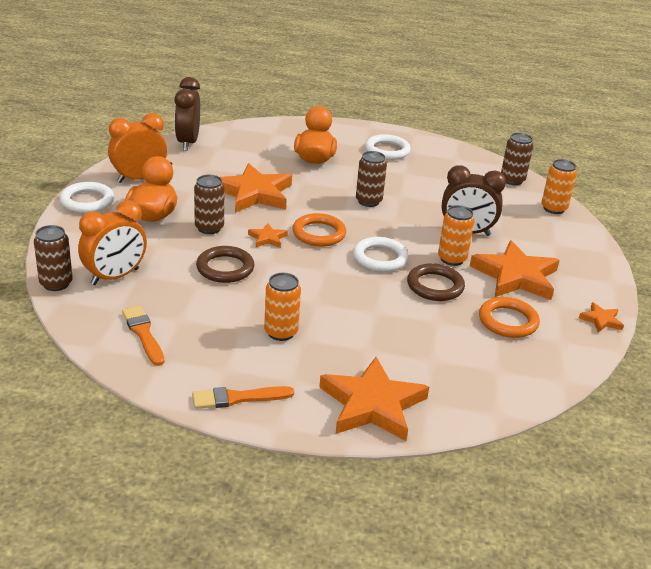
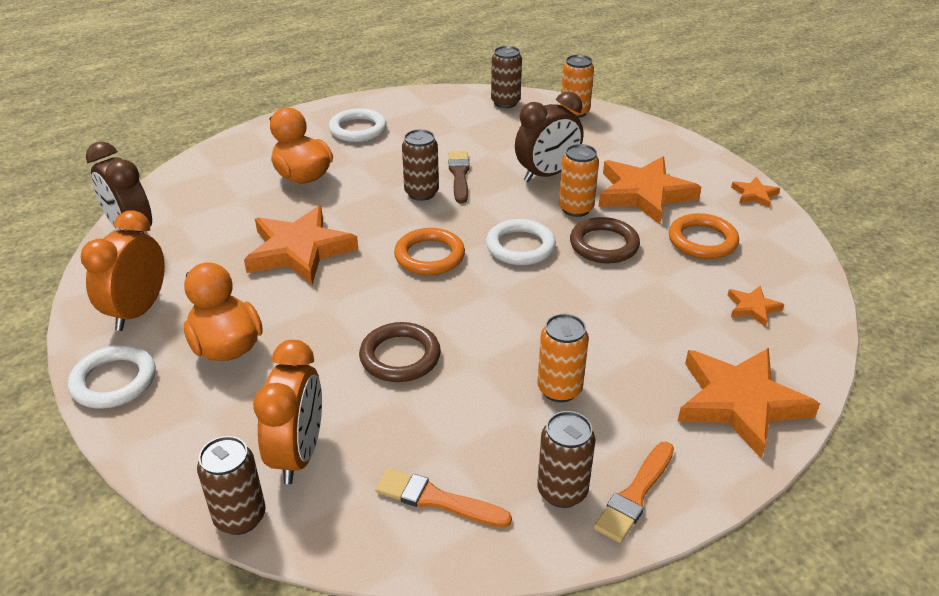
camera: 40 degrees left, 5 degrees up
(209, 228) = (312, 321): brown can -> brown can (562, 491)
(267, 238) = (390, 293): orange star -> orange star (752, 308)
(408, 204) = (459, 175): none -> brown brush

